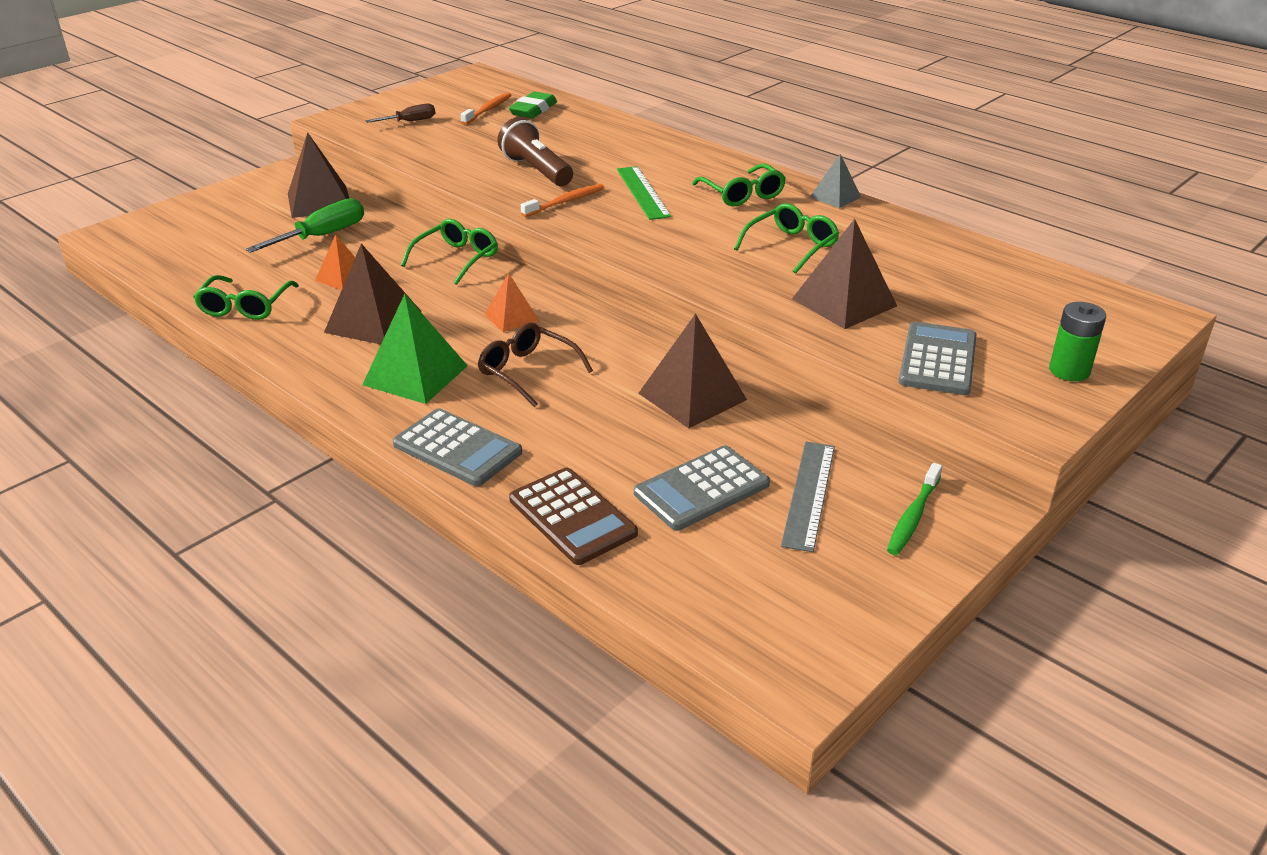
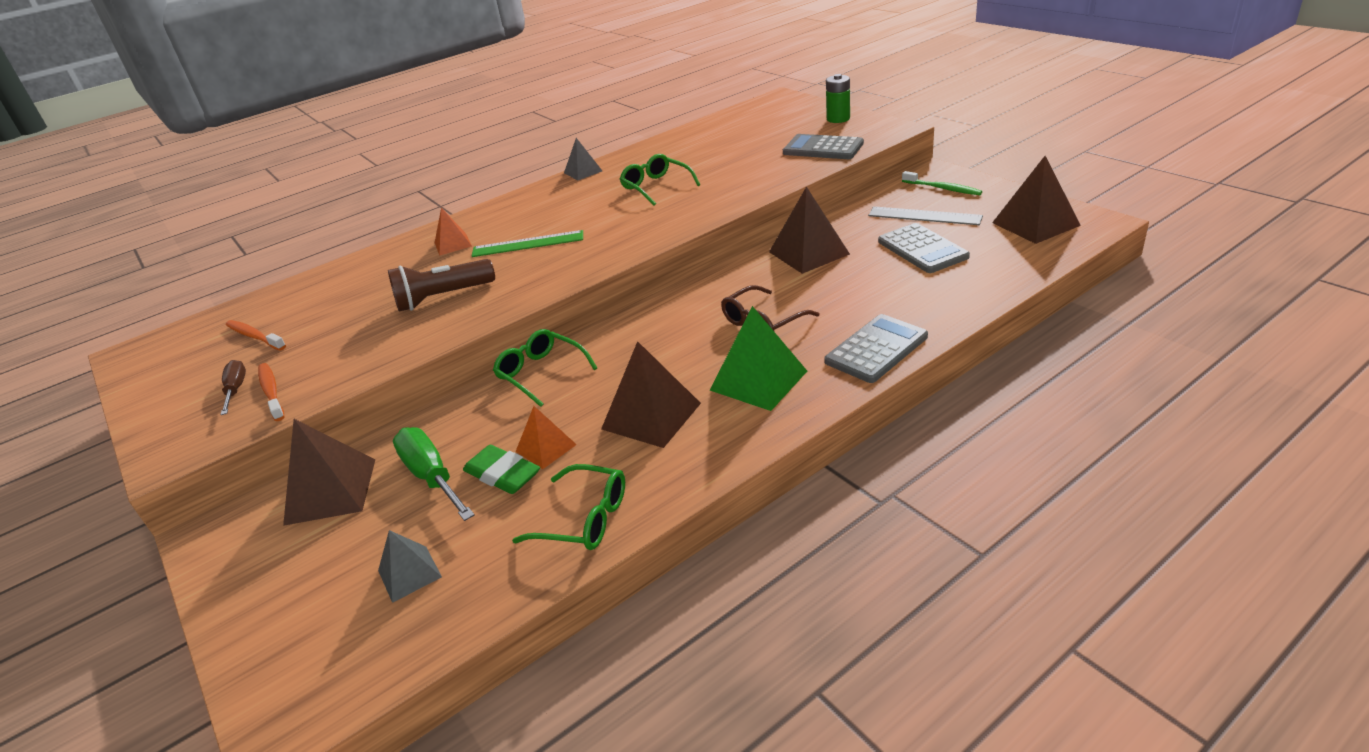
camera: 75 degrees left, 0 degrees up
(216, 248) = (409, 573): none -> grey pyramid
(511, 317) = (669, 335): orange pyramid -> orange pyramid (453, 244)
(533, 110) = (284, 308): green eraser -> green eraser (502, 474)
(565, 202) = (524, 279): orange toothbrush -> orange toothbrush (271, 392)
(572, 517) = (960, 295): brown calculator -> none
(742, 194) = (558, 204): green glasses -> none
(844, 302) = (744, 172): brown pyramid -> brown pyramid (1035, 224)

